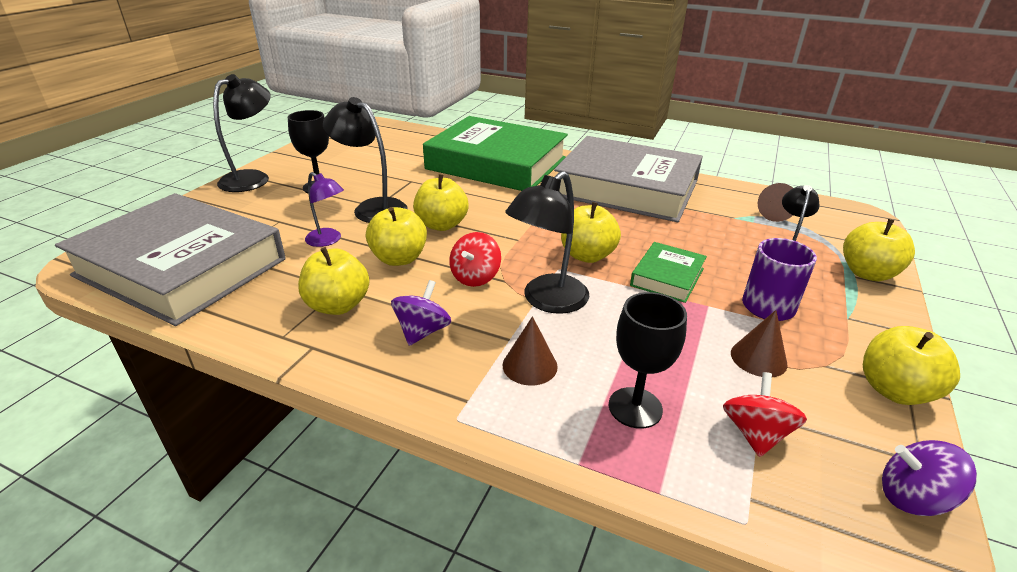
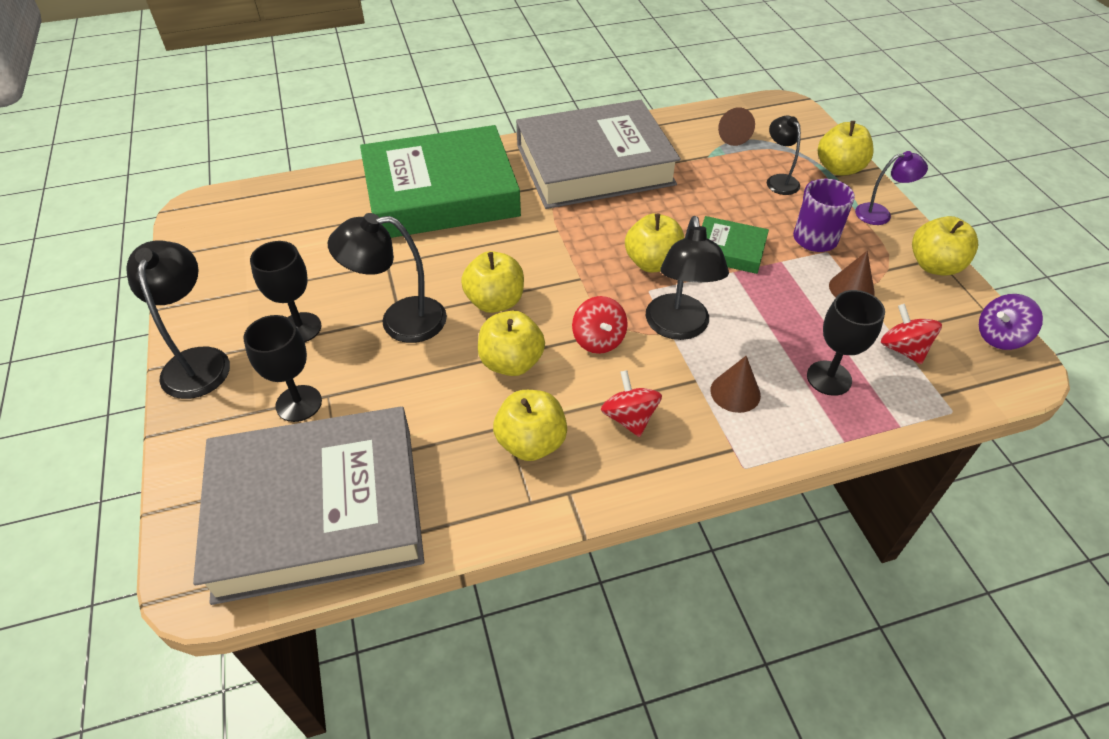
camera: 40 degrees left, 15 degrees up
(260, 217) = (299, 403): none -> black goblet
(328, 240) = (416, 385): purple lamp -> purple lamp (880, 214)
(422, 331) = (629, 418): purple spinning top -> red spinning top
(667, 277) = (729, 250): green book -> green book turned 60 degrees counterclockwise

